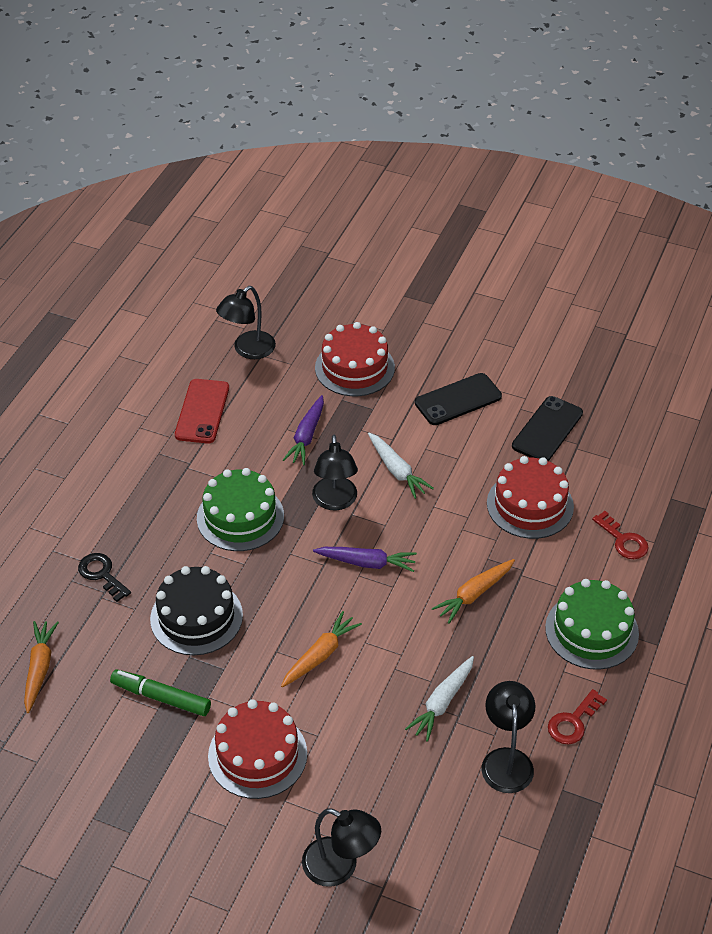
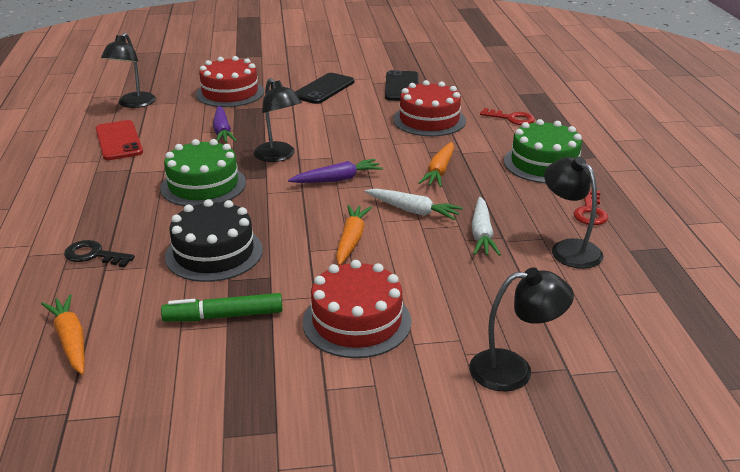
camera: 30 degrees left, 15 degrees down
(397, 470) = (313, 130): white carrot -> white carrot (413, 211)

